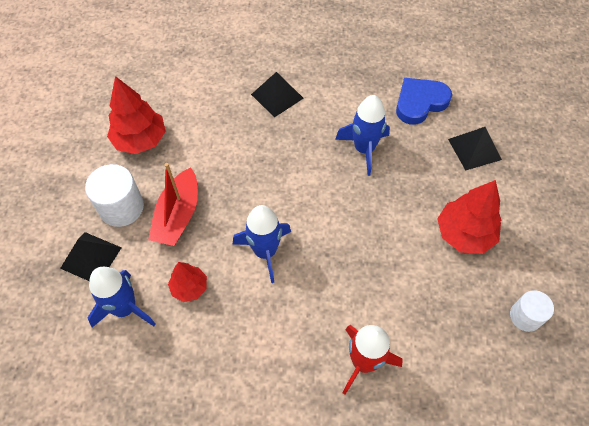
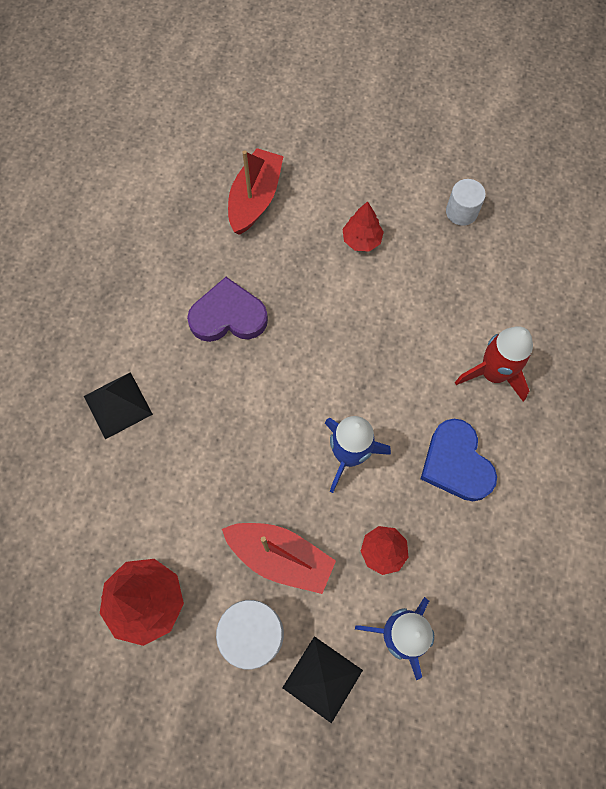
camera: 80 degrees left, 10 degrees up
(364, 149) = (228, 316): blue rocket -> purple heart
(420, 102) = (174, 237): blue heart -> blue heart (456, 463)
(464, 234) = (361, 240): red tree -> red tree, size x0.59
(474, 149) = (255, 199): black pyramid -> red boat

